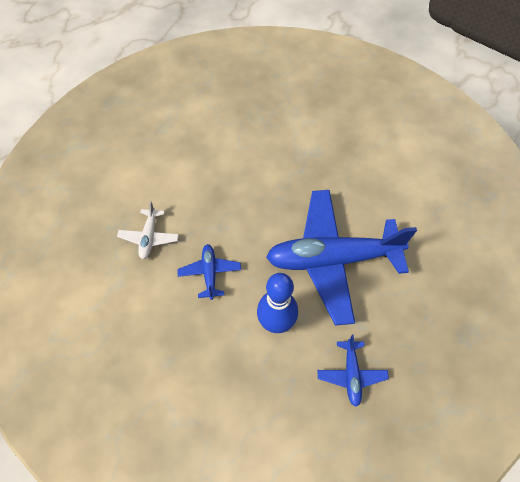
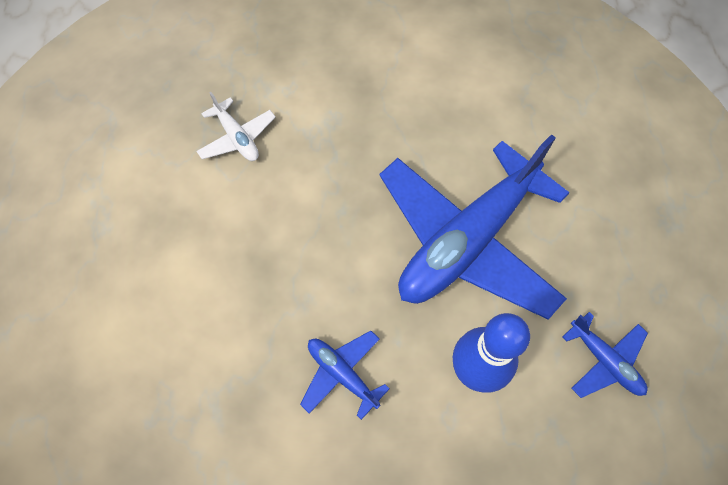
camera: 40 degrees left, 5 degrees up
(149, 237) = (220, 391): white plane -> white plane (237, 138)

